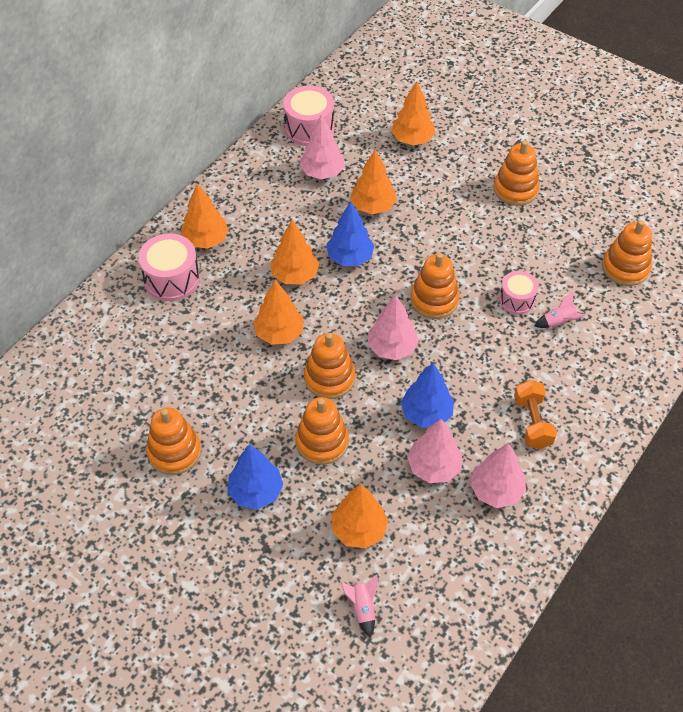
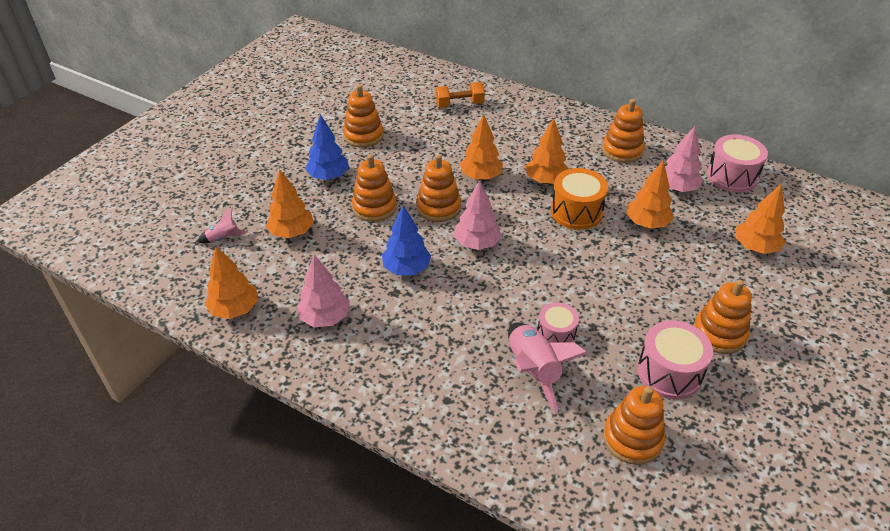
camera: 85 degrees right, 10 degrees down
(172, 279) = (524, 118): pink drum -> pink drum (669, 372)
(206, 240) = (569, 130): orange tree -> orange tree (235, 309)
(350, 257) = (576, 212): blue tree -> orange drum
(434, 300) = (540, 270): orange stacking toy -> orange stacking toy (622, 150)
(434, 467) = (350, 275): pink tree -> none
(532, 422) = (401, 345): orange dumbbell -> orange dumbbell (459, 104)
(559, 322) = (533, 370): pink rocket -> pink rocket, size x1.96

